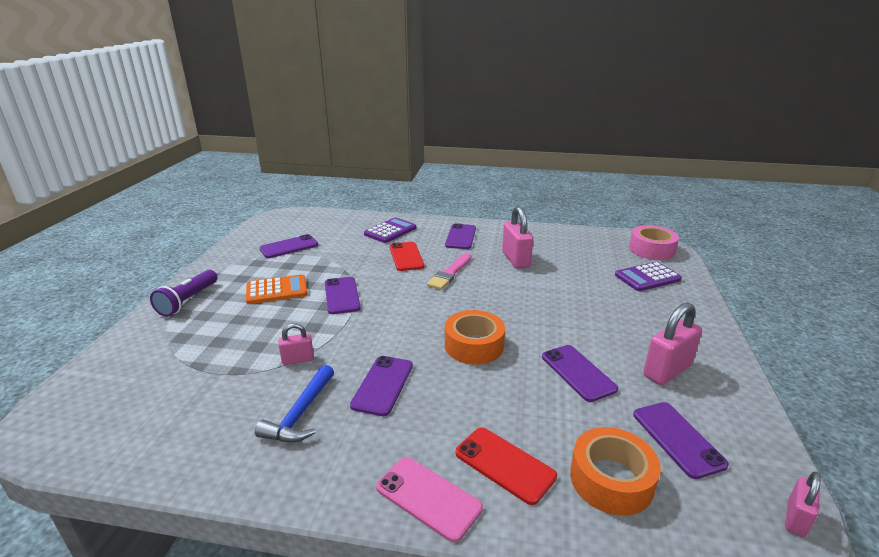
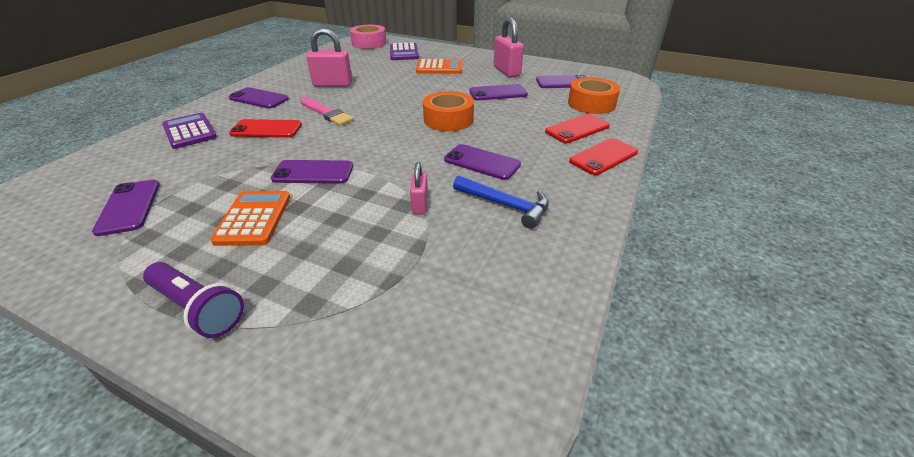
camera: 75 degrees left, 10 degrees up
(428, 497) = (603, 157): pink phone -> red phone
(622, 312) = (439, 68): none -> orange calculator
(796, 518) = (616, 74): pink padlock -> none

